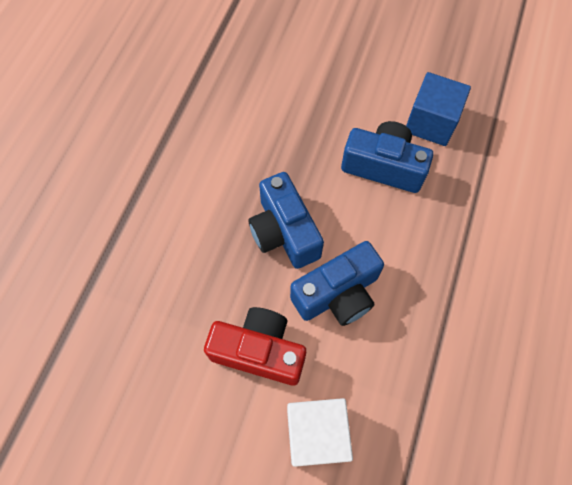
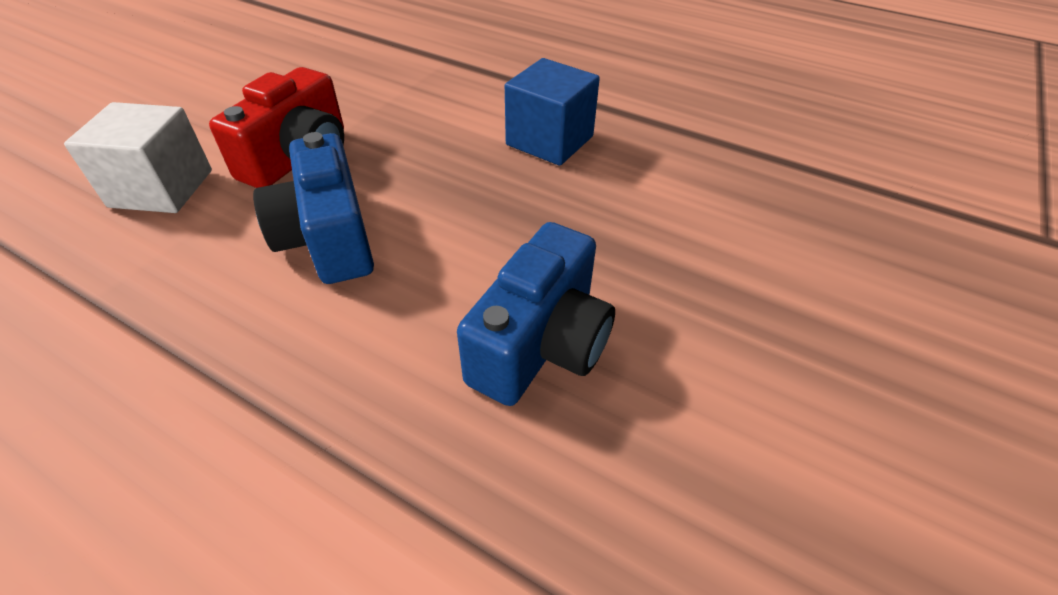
camera: 100 degrees right, 20 degrees down
(284, 232) = (455, 200): blue camera -> none
(431, 122) = (643, 463): blue cube -> blue cube (549, 140)

